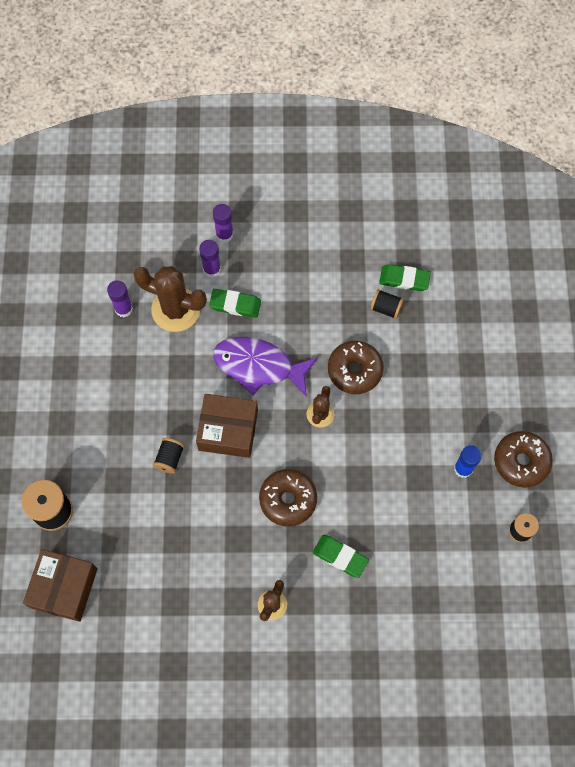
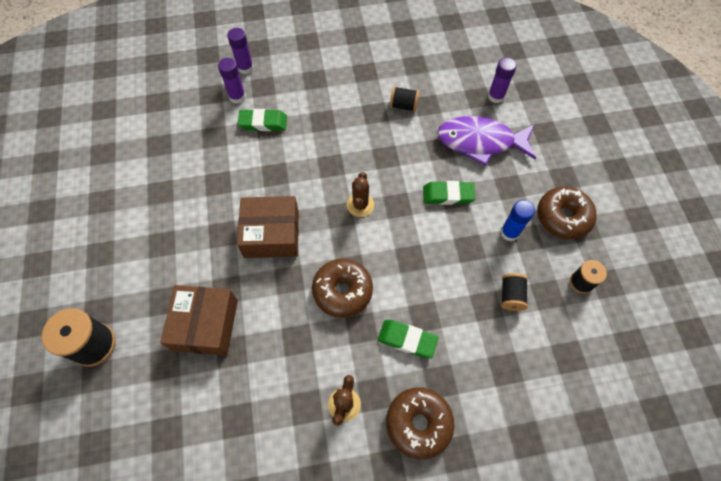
camera: 10 degrees left, 5 degrees down
(64, 588) = (110, 427): brown box -> brown box (206, 325)
(123, 309) = (156, 141): purple glue stick -> purple glue stick (496, 96)
(170, 458) = (215, 270): black spool -> black spool (511, 296)
(175, 310) = (207, 135): brown cactus -> none
(258, 366) = (293, 171): purple fish -> purple fish (480, 142)
(354, 370) = (386, 161): brown donut -> brown donut (418, 423)
(404, 279) = (415, 80): green eraser -> green eraser (448, 195)

